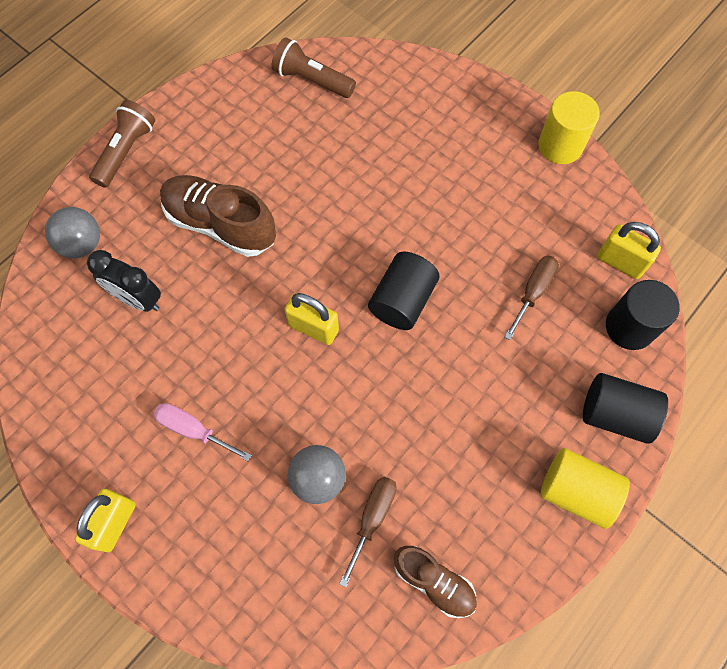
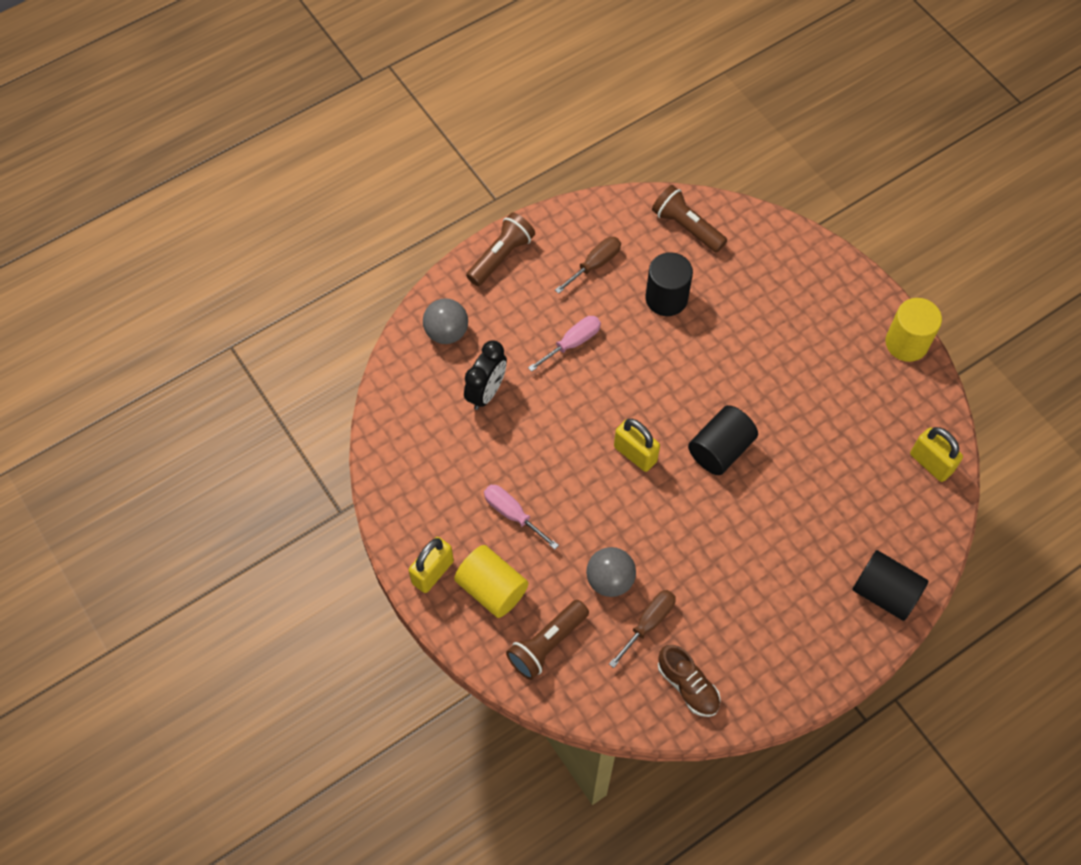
camera: 15 degrees right, 5 degrees down
(138, 299) = (486, 392): black clock -> black clock turned 105 degrees counterclockwise
(220, 224) = (572, 343): brown shoe -> pink screwdriver
(264, 575) = (547, 644): none -> brown flashlight
(533, 292) = (841, 470): brown screwdriver -> brown screwdriver (595, 264)
(576, 491) = (830, 647): yellow cylinder -> yellow cylinder (492, 589)
(629, 327) = (921, 522): black cylinder -> black cylinder (666, 298)

